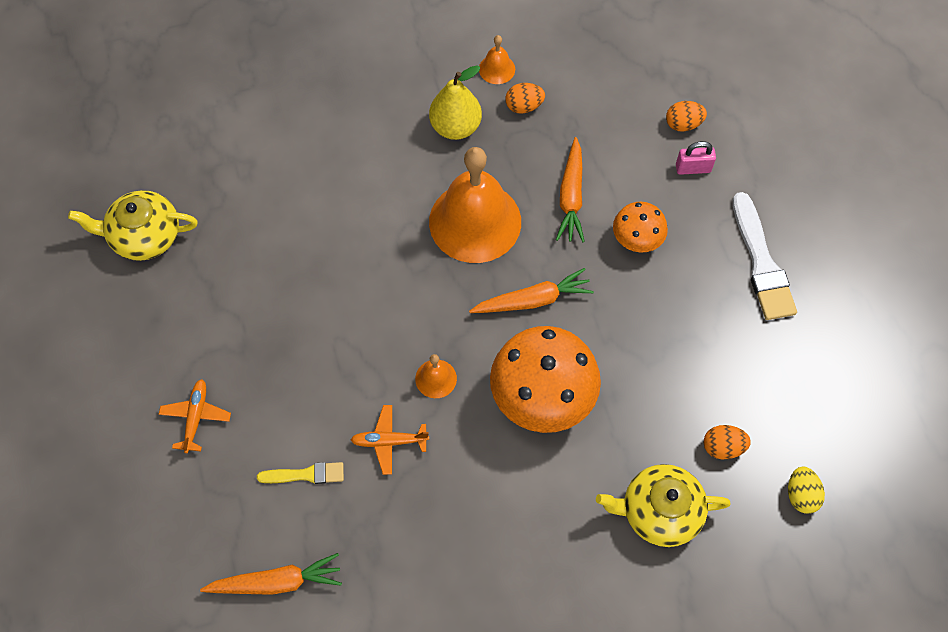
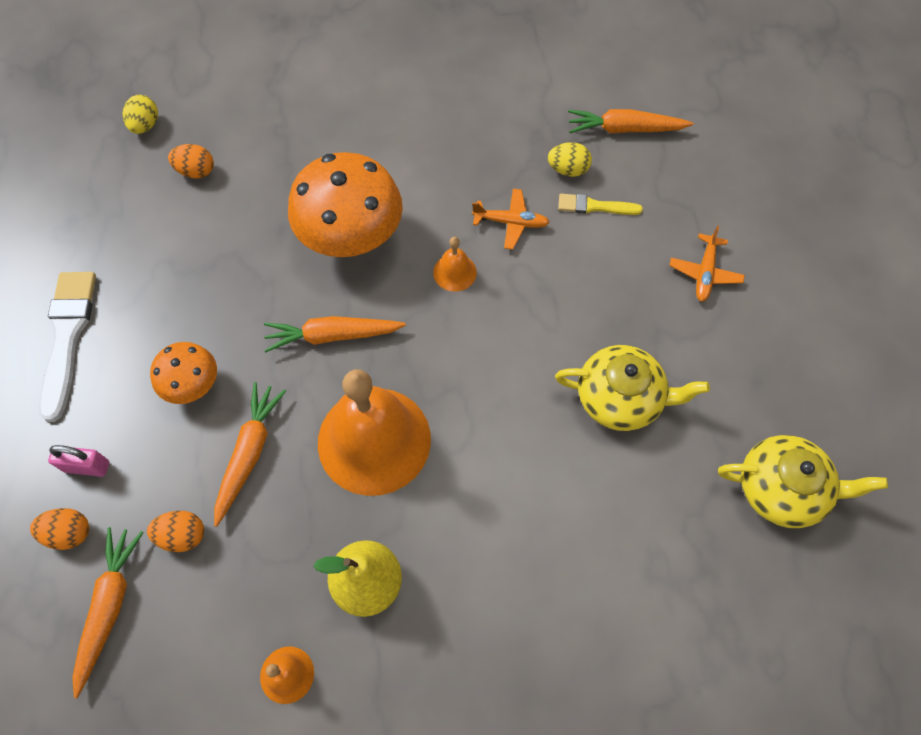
camera: 170 degrees left, 0 degrees up
(336, 515) = (568, 170): none -> yellow egg
(524, 106) = (267, 600): orange egg -> orange egg (183, 535)
(632, 86) = (110, 607): none -> orange carrot
(659, 511) = (275, 131): yellow teapot -> yellow teapot (620, 398)

